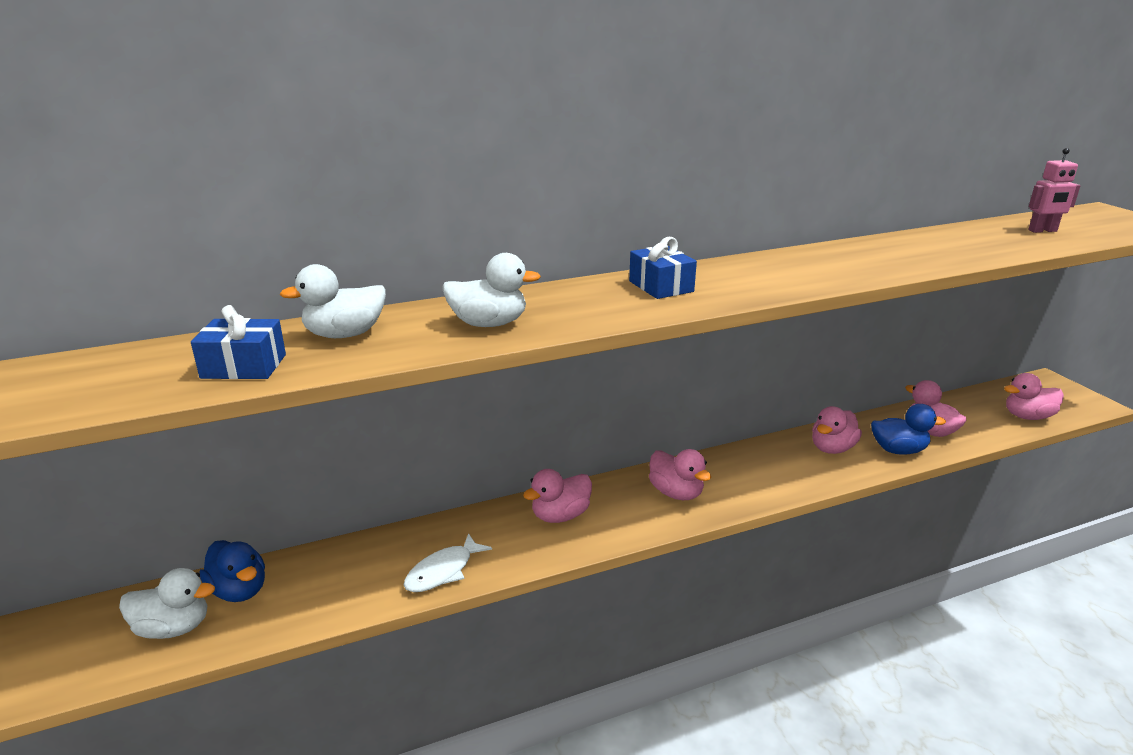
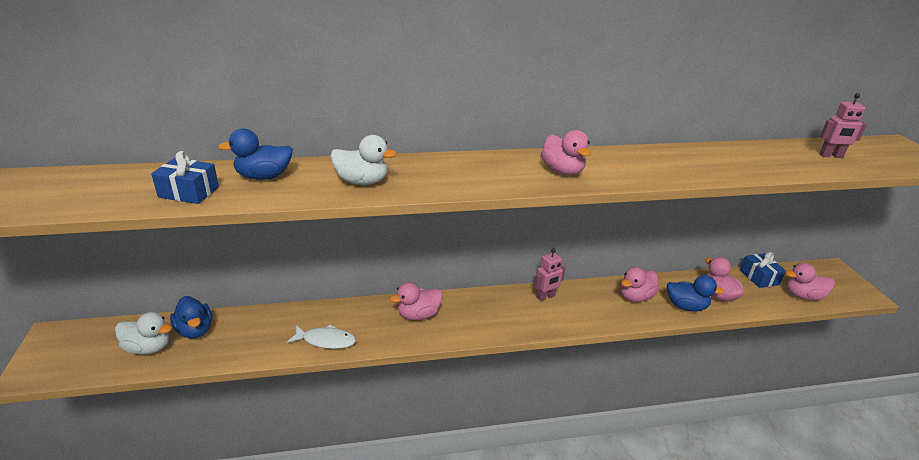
camera: 10 degrees right, 5 degrees up
(345, 334) = (263, 177): white duck -> blue duck
(443, 571) = (326, 340): white fish -> white fish turned 135 degrees counterclockwise
(661, 286) = (499, 167): blue gift -> blue gift (759, 277)
(676, 493) = (505, 312): pink duck -> pink duck (562, 171)
(720, 466) = (545, 297): none -> pink robot

